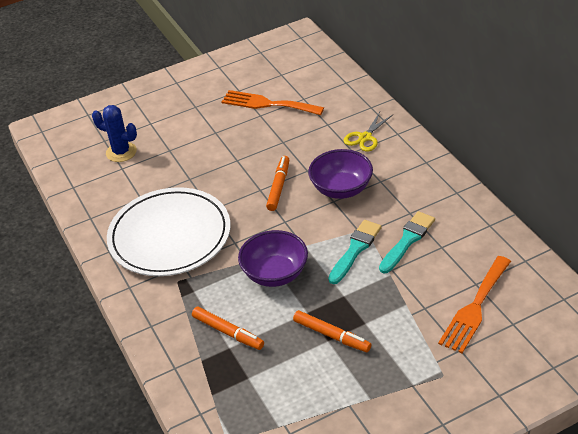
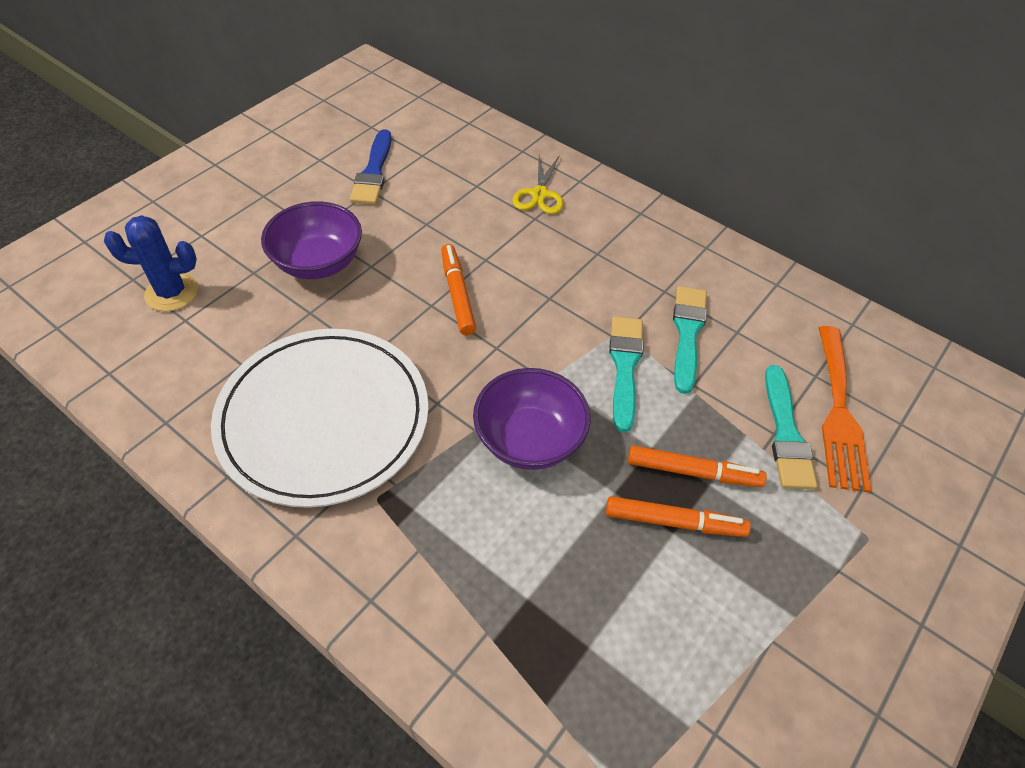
camera: 30 degrees left, 10 degrees up
(228, 332) = (510, 569): orange marker -> orange marker (693, 472)
(267, 104) = (373, 172): orange fork -> blue brush
(341, 189) = (550, 277): purple bowl -> purple bowl (318, 263)
(432, 309) = (786, 433): none -> turquoise brush

